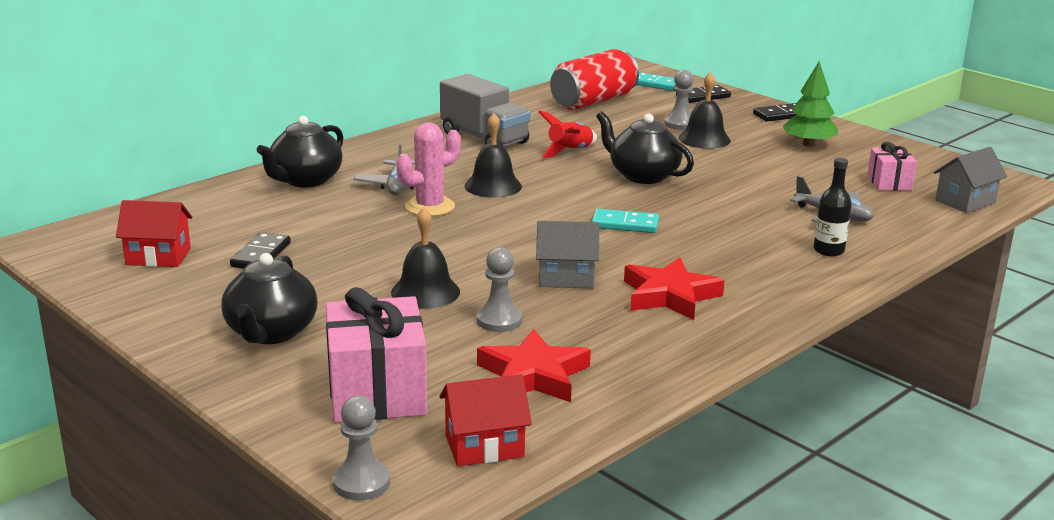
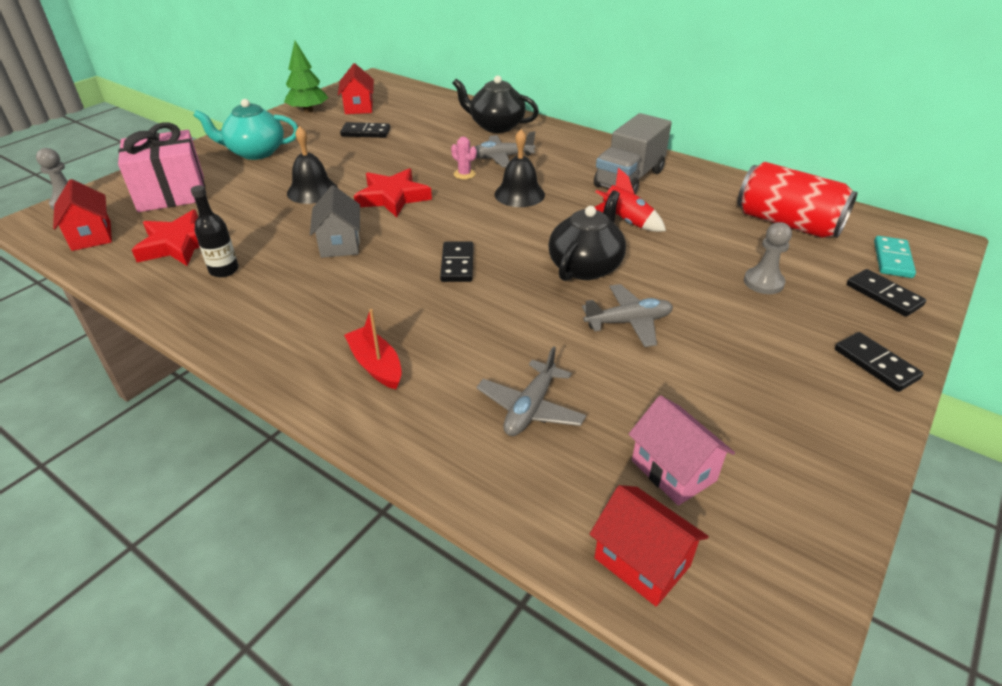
camera: 80 degrees right, 15 degrees up
(271, 333) = (255, 152): black teapot -> turquoise teapot
(430, 207) = (464, 174): pink cactus -> pink cactus, size x0.55
(499, 320) = (265, 223): grey pawn -> none
(625, 224) = (457, 264): turquoise domino -> black domino
(669, 295) = (307, 297): red star -> red star (392, 197)
(704, 139) = (726, 302): black bell -> none
(728, 172) = (628, 322): none -> grey plane
(782, 267) = (376, 365): none -> red boat
(808, 144) = (775, 390): green tree -> green tree (308, 110)
(828, 250) = (424, 402): black bottle -> black bottle (224, 270)
(889, 183) = (673, 470): pink gift -> pink house
(965, 201) = (642, 562): grey house -> red house

